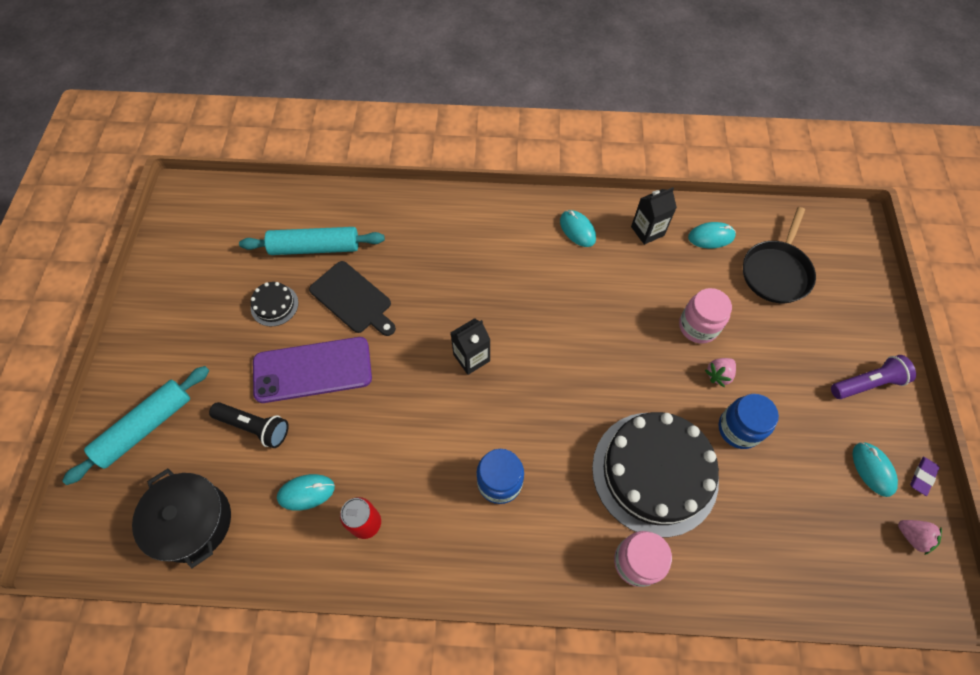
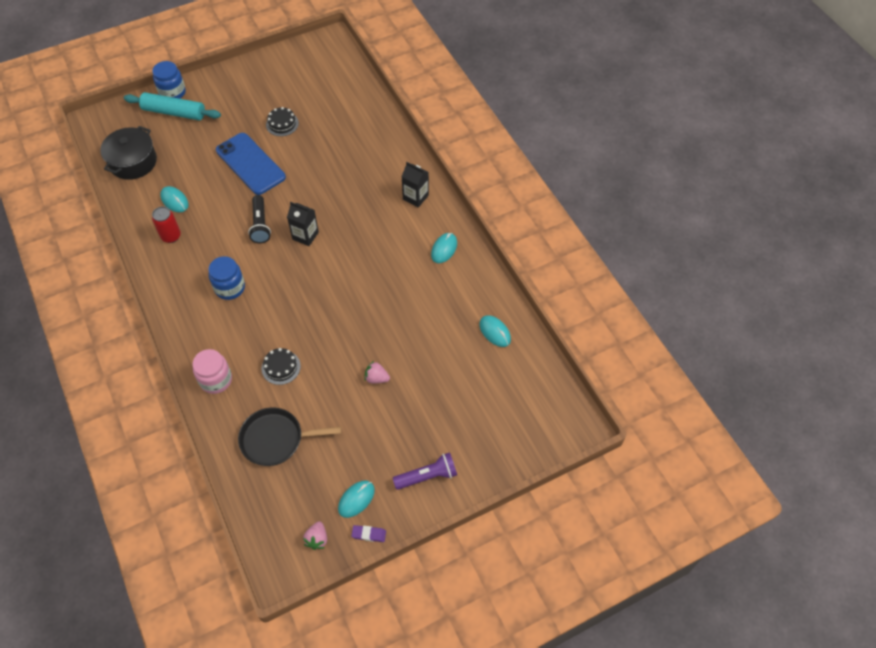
camera: 60 degrees right, 5 degrees down
(254, 427) = (200, 157): black flashlight -> black flashlight (260, 225)
(312, 370) = (250, 164): purple phone -> blue phone
(315, 248) = (334, 121): turquoise rolling pin -> none
(353, 299) = (310, 157): black cutting board -> none
(647, 231) = (472, 290): black carton -> black carton (415, 197)
(654, 472) = (281, 367): black cake -> black cake, size x0.43
(698, 326) = (409, 352): pink jar -> none
(739, 429) = (341, 405): blue jar -> blue jar (172, 93)
(776, 272) = (490, 385): black pan -> black pan (275, 439)
(867, 383) = (427, 476): purple flashlight -> purple flashlight turned 60 degrees counterclockwise

